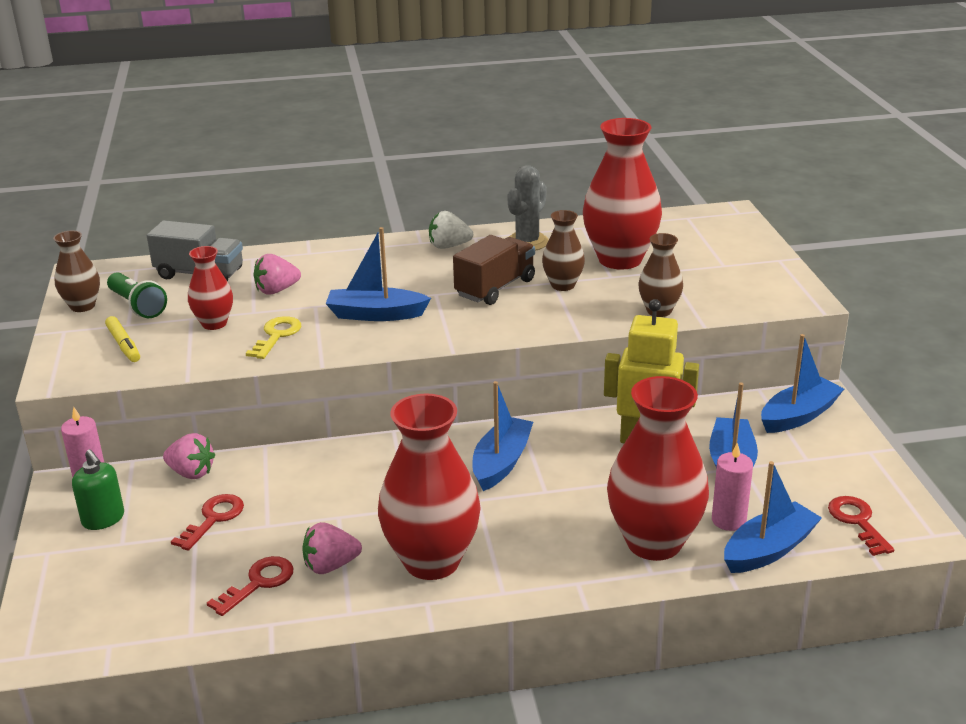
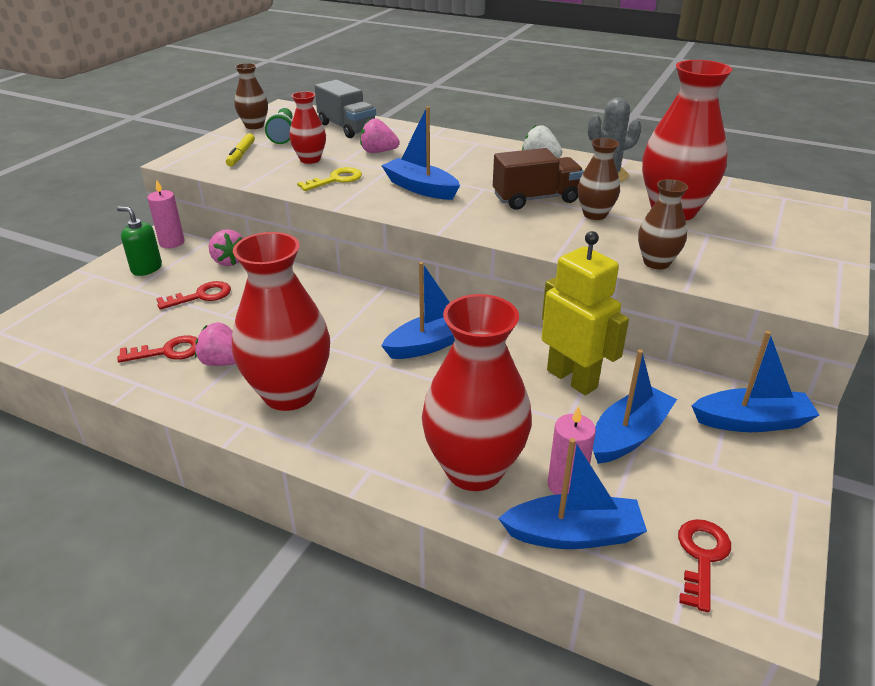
camera: 35 degrees right, 5 degrees up
(103, 519) = (146, 268): green soap dispenser -> green soap dispenser turned 120 degrees clockwise

